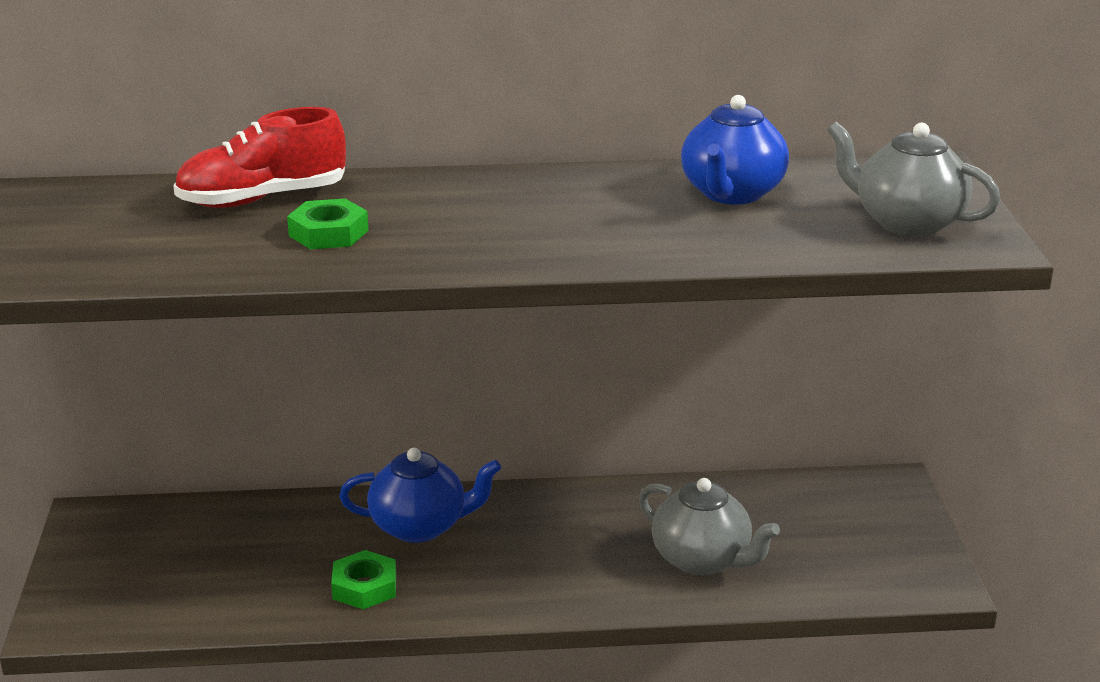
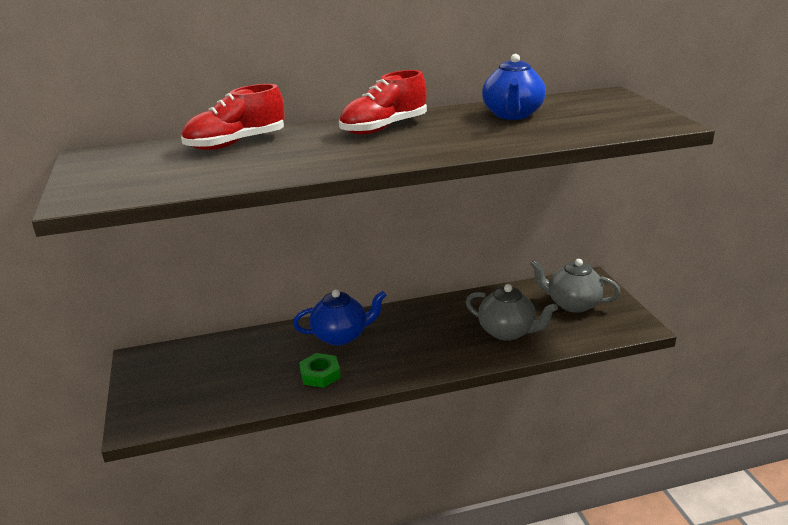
camera: 10 degrees left, 0 degrees up
(328, 233) = (286, 156): green nut -> none
(506, 196) = (384, 128): none -> red shoe
(907, 222) = (619, 118): grey teapot -> grey teapot (572, 304)

